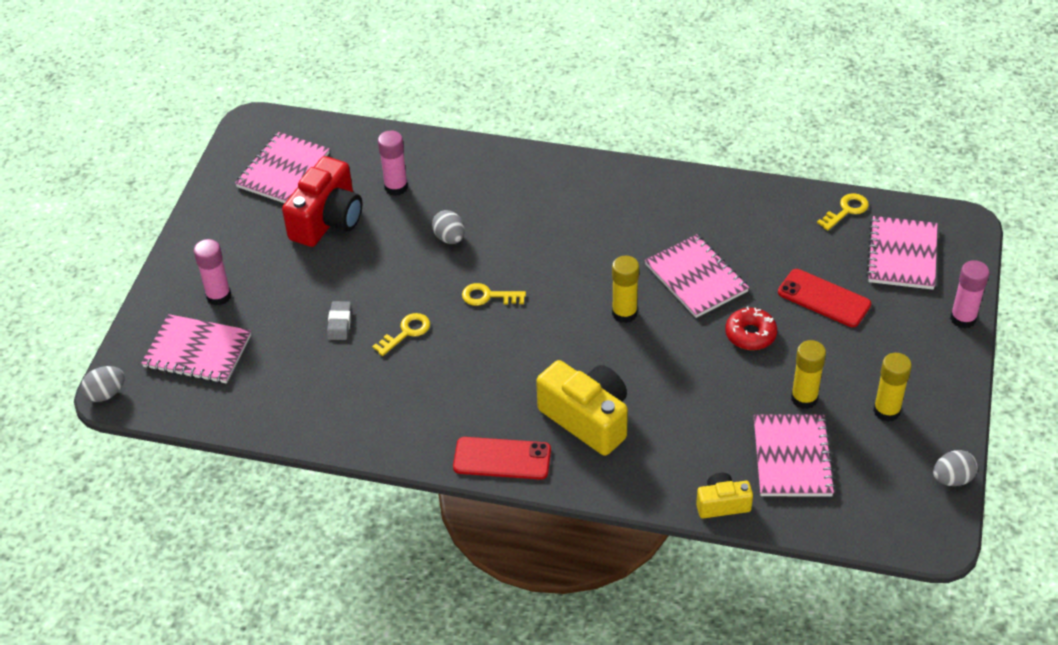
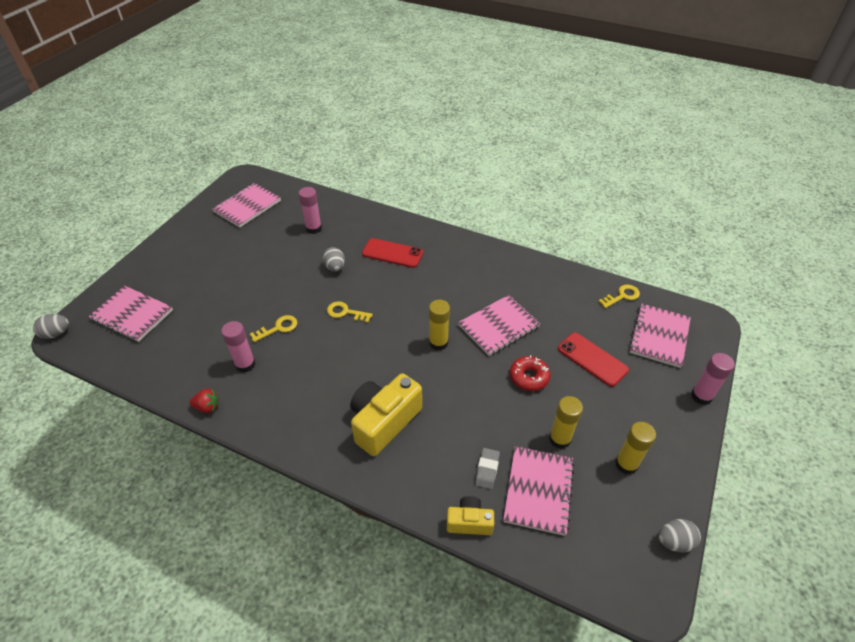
camera: 10 degrees right, 0 degrees up
(218, 296) = (166, 279): pink glue stick -> pink glue stick (245, 364)
(328, 220) = (260, 242): red camera -> none
(339, 323) = (236, 313): grey eraser -> grey eraser (487, 470)
(359, 443) = (207, 407): none -> red strawberry
(502, 458) = (307, 442): red phone -> red phone (392, 253)
(587, 419) = (384, 422): yellow camera -> yellow camera turned 105 degrees counterclockwise
(696, 278) = (498, 326): pink notebook -> pink notebook turned 75 degrees clockwise

